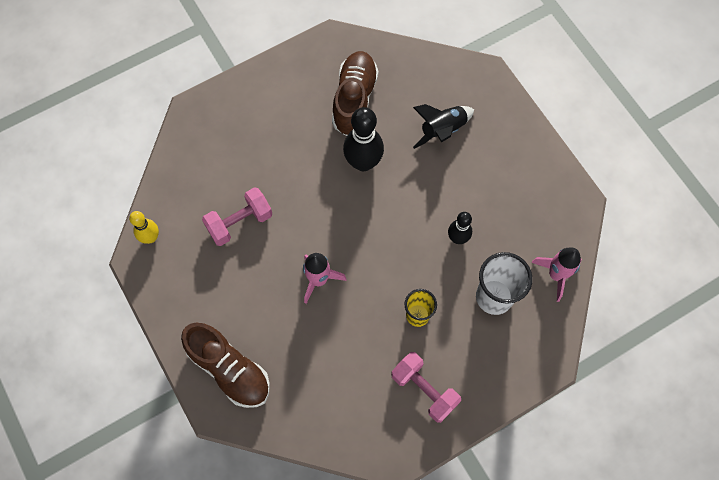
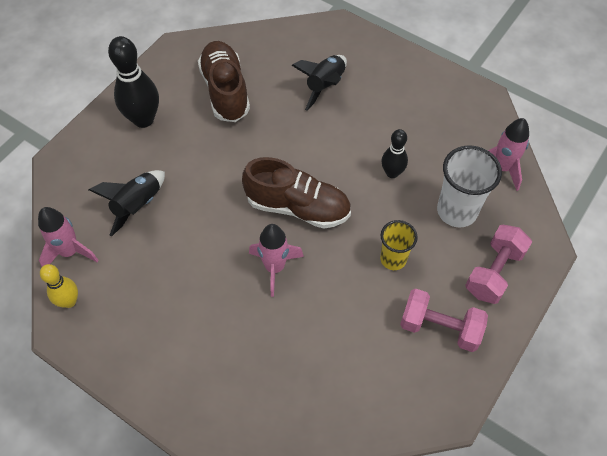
camera: 25 degrees left, 10 degrees down
(168, 196) = (70, 252): none -> pink rocket
(229, 369) = (223, 400): brown shoe -> brown shoe (297, 207)
(236, 178) = (137, 206): none -> black rocket
(239, 222) = (162, 246): pink dumbbell -> pink dumbbell (493, 272)
(363, 162) = (263, 142): black bowling pin -> black bowling pin (143, 119)

